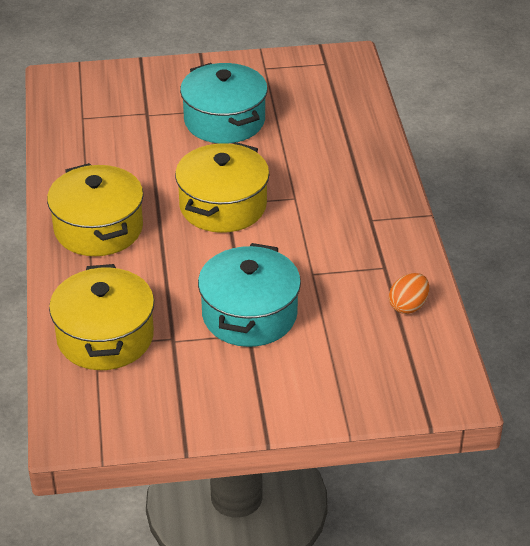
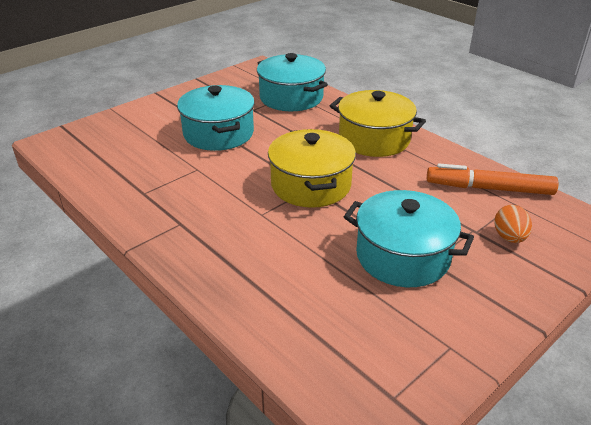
camera: 145 degrees right, 5 degrees down
(80, 136) = (489, 188): none -> orange marker
(105, 337) = (291, 97): yellow pot -> turquoise pot
(408, 306) = (108, 175): orange egg -> orange egg (509, 237)

